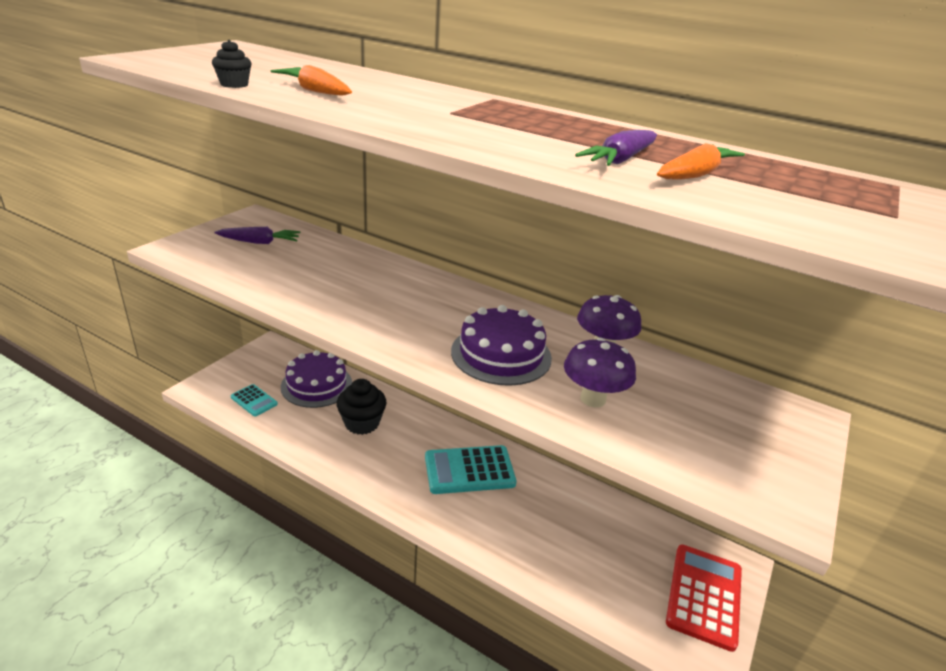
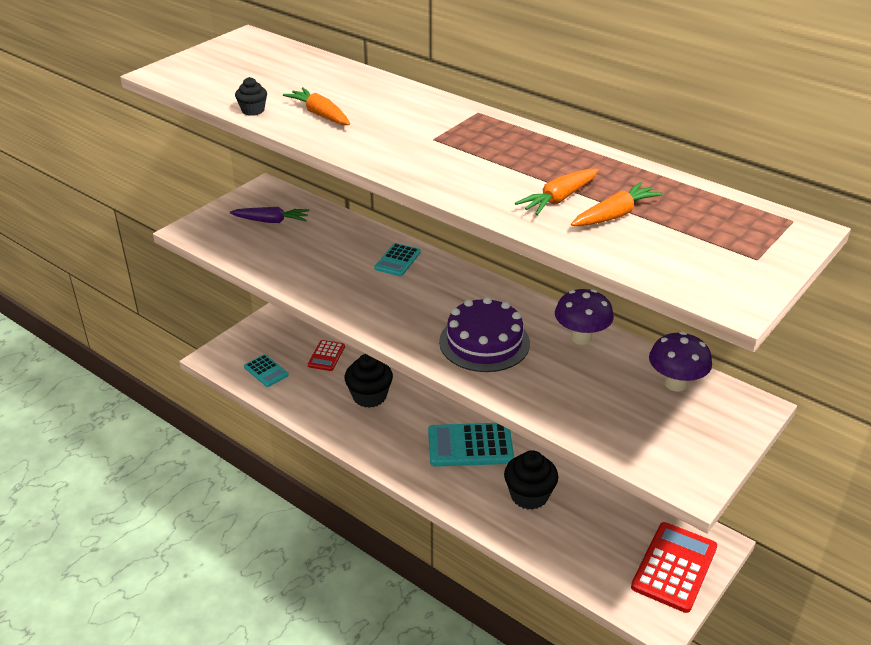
camera: 10 degrees right, 5 degrees up
(316, 385) = (326, 356): purple cake -> red calculator
(395, 277) = (397, 260): none -> turquoise calculator
(538, 521) = (529, 495): none -> black cupcake
(593, 399) = (557, 386): purple mushroom -> purple mushroom (675, 384)
(619, 160) = (558, 199): purple carrot -> orange carrot

